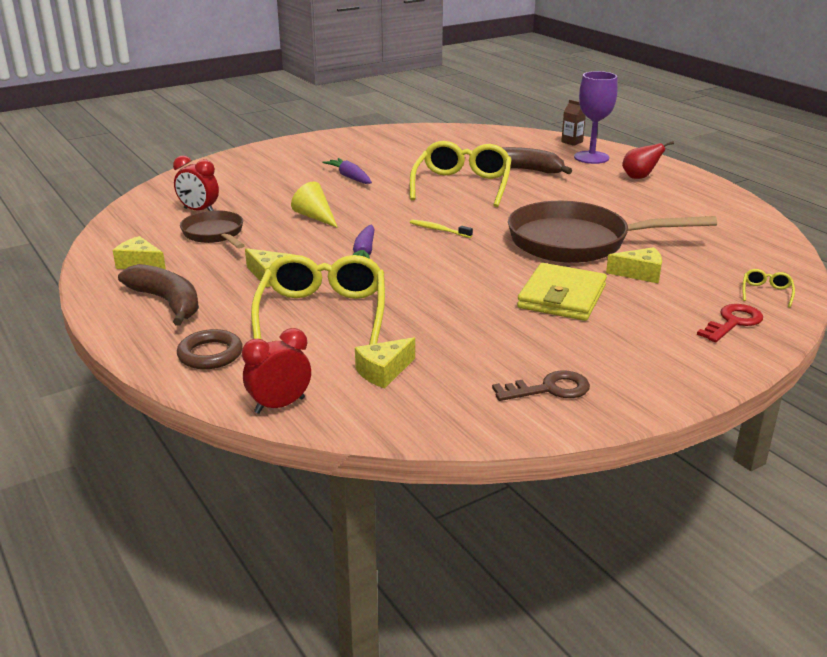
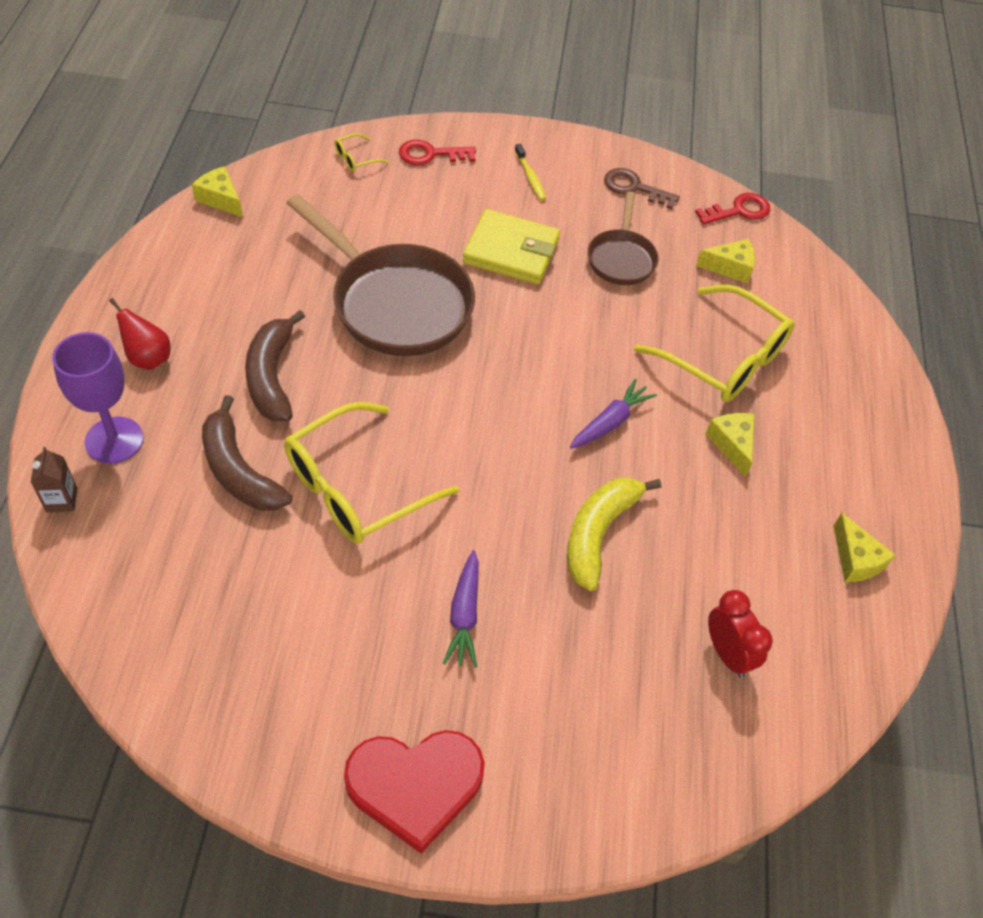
camera: 145 degrees left, 25 degrees up
(167, 302) = (855, 464): brown banana -> brown banana (271, 376)
(210, 354) = (850, 366): brown ring -> none
(214, 234) = (741, 573): brown pan -> brown pan (621, 258)
(280, 405) = (827, 283): red clock -> none
(311, 146) = (415, 785): none -> red heart
(315, 217) = (598, 533): yellow cone -> yellow banana
(322, 313) = (724, 358): yellow glasses -> yellow glasses turned 90 degrees counterclockwise
(430, 424) = (739, 211): none -> red key
(438, 230) = (495, 412): yellow toothbrush -> yellow toothbrush (530, 177)
(562, 297) = (511, 251): yellow wallet -> yellow wallet turned 45 degrees clockwise
(640, 274) = (410, 233): yellow cheese -> yellow cheese (220, 199)

